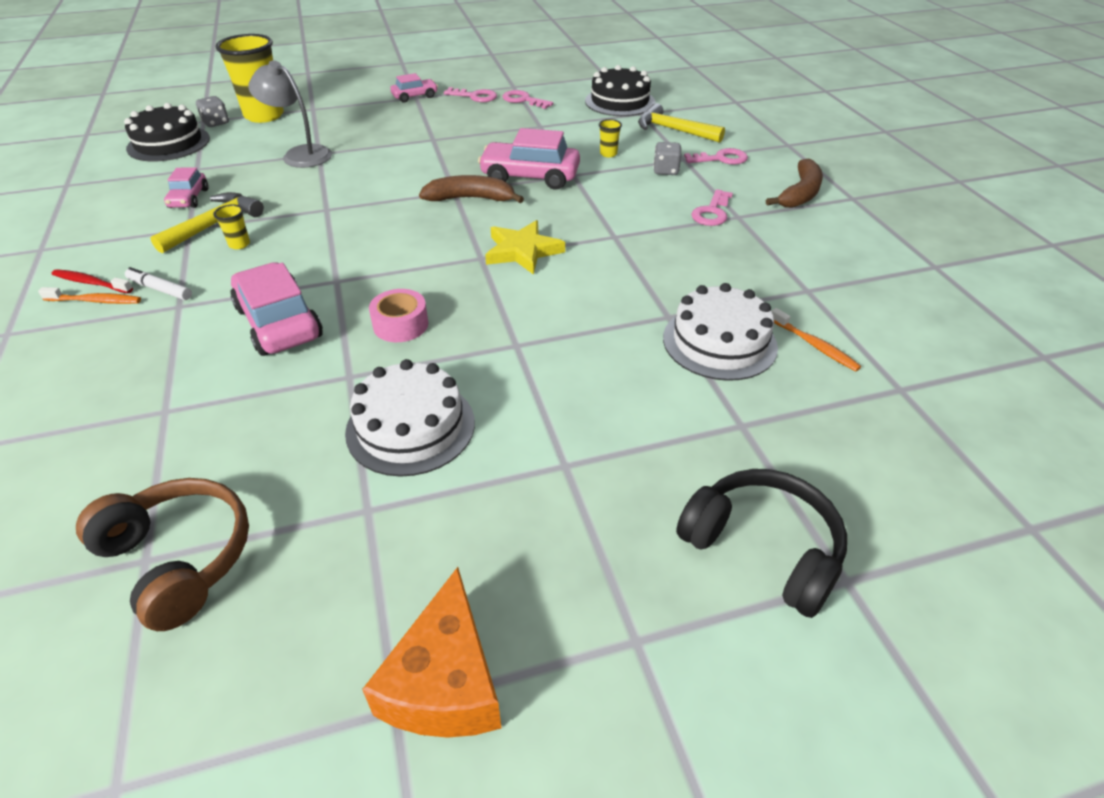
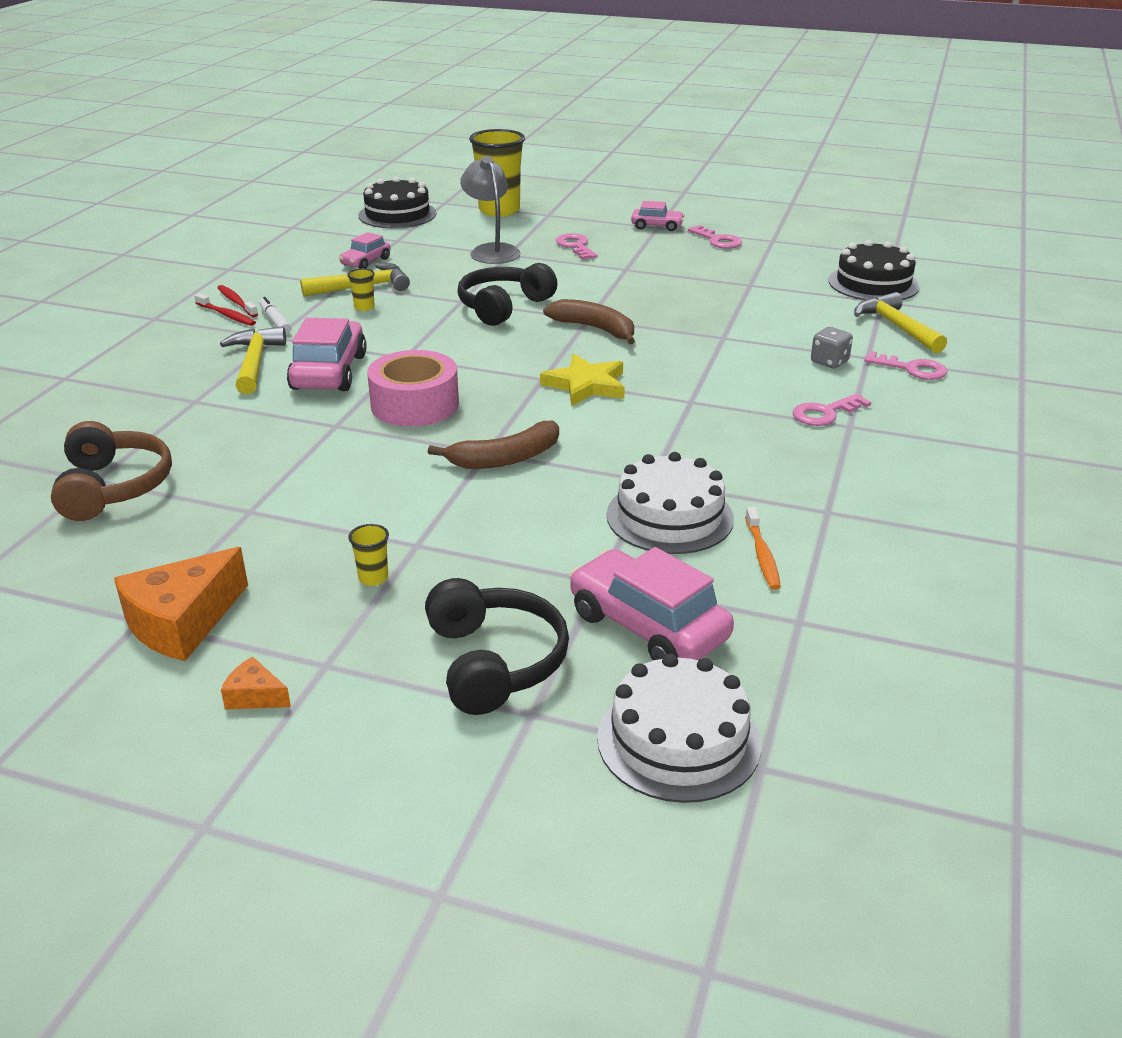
camera: 35 degrees right, 10 degrees down
(95, 301) = (227, 315): orange toothbrush -> red toothbrush
(187, 342) = (254, 362): none -> yellow hammer
(216, 123) = (452, 207): grey dice -> none
(371, 203) = (503, 307): none -> black headphones
(401, 325) = (415, 405): pink tape -> pink tape, size x1.62
(410, 427) = (338, 474): white cake -> white cake (678, 740)
(523, 100) = (765, 256): pink key -> pink key (575, 246)
(530, 177) = (676, 327): pink car -> pink car (648, 626)
(608, 154) = (787, 329): yellow cup -> yellow cup (373, 578)
(616, 722) = (255, 696): none -> orange cheese
(800, 193) = (958, 428): brown banana -> brown banana (505, 458)

